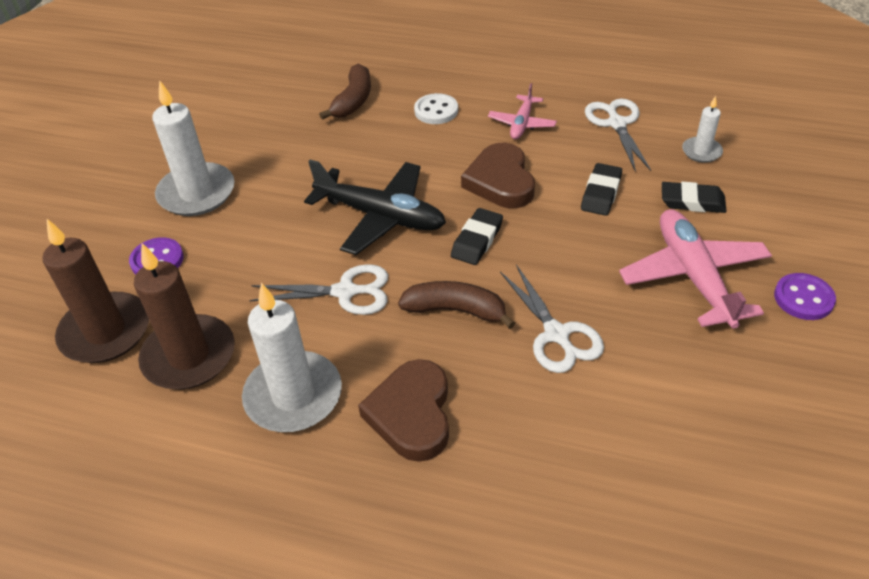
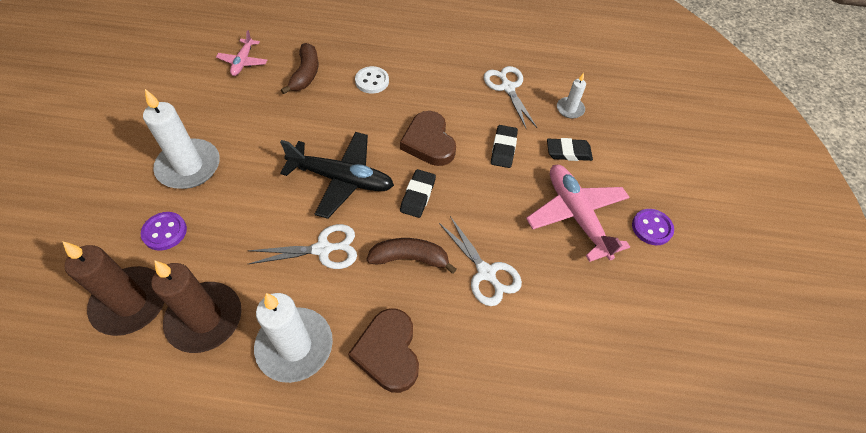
camera: 15 degrees left, 10 degrees up
(521, 124) = (438, 90): pink plane -> pink plane (243, 62)

